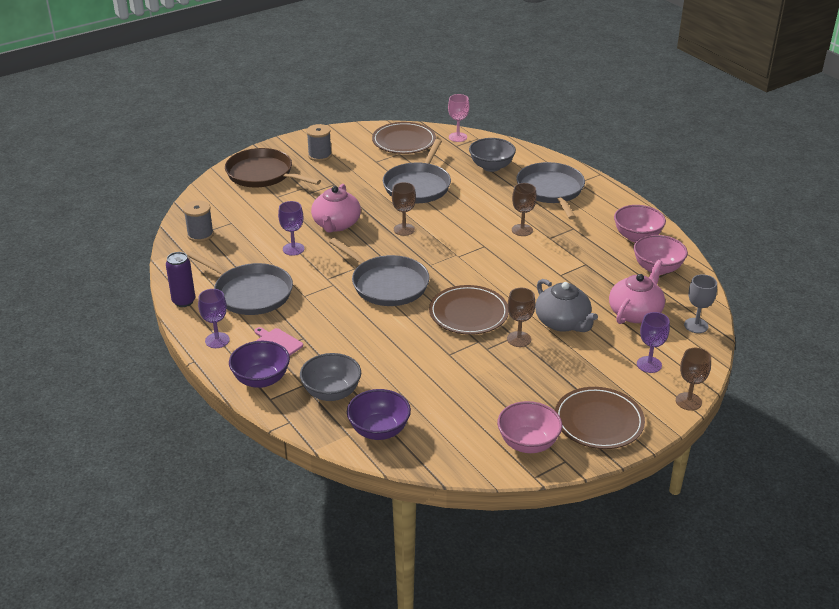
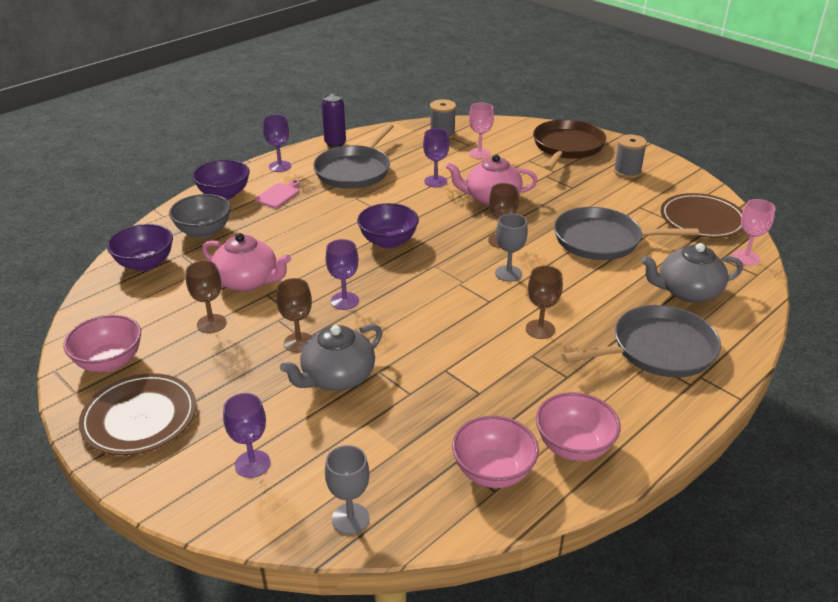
camera: 80 degrees right, 0 degrees up
(251, 219) = (479, 153): none -> pink goblet
(387, 284) = (388, 241): grey pan -> purple bowl
(451, 233) = (508, 273): none -> grey goblet
(468, 313) = (344, 301): brown plate -> purple goblet
(491, 167) = (687, 291): grey bowl -> grey teapot
(635, 313) = (371, 448): pink teapot -> pink teapot (248, 281)
(688, 401) = (170, 507): brown goblet -> brown goblet (211, 324)

